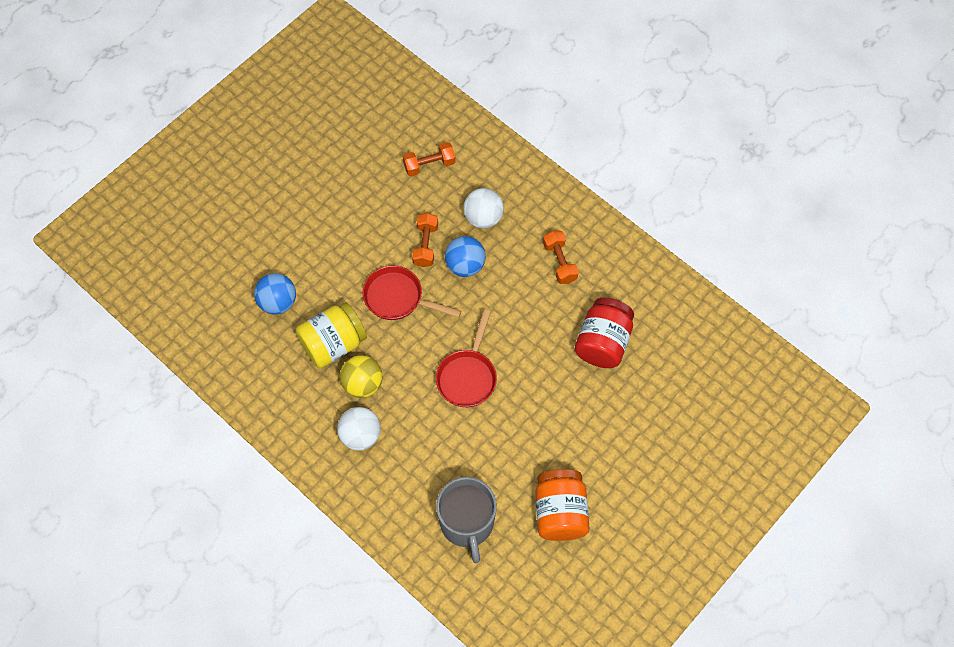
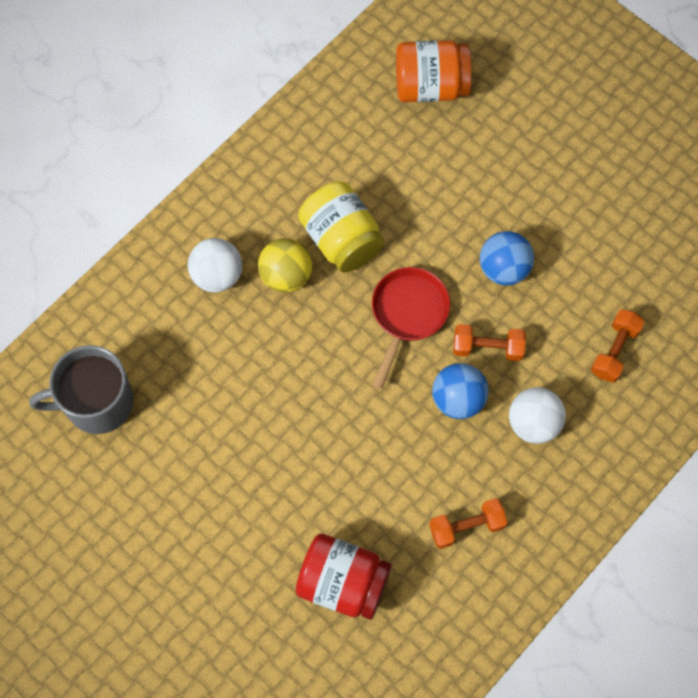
camera: 90 degrees right, 5 degrees up
(278, 302) = (399, 172): blue ball -> blue ball (503, 268)
(429, 165) = (614, 351): orange dumbbell -> orange dumbbell turned 45 degrees clockwise
(468, 376) = (295, 403): red pan -> none
(560, 512) = (104, 518): orange jar -> orange jar (430, 86)

